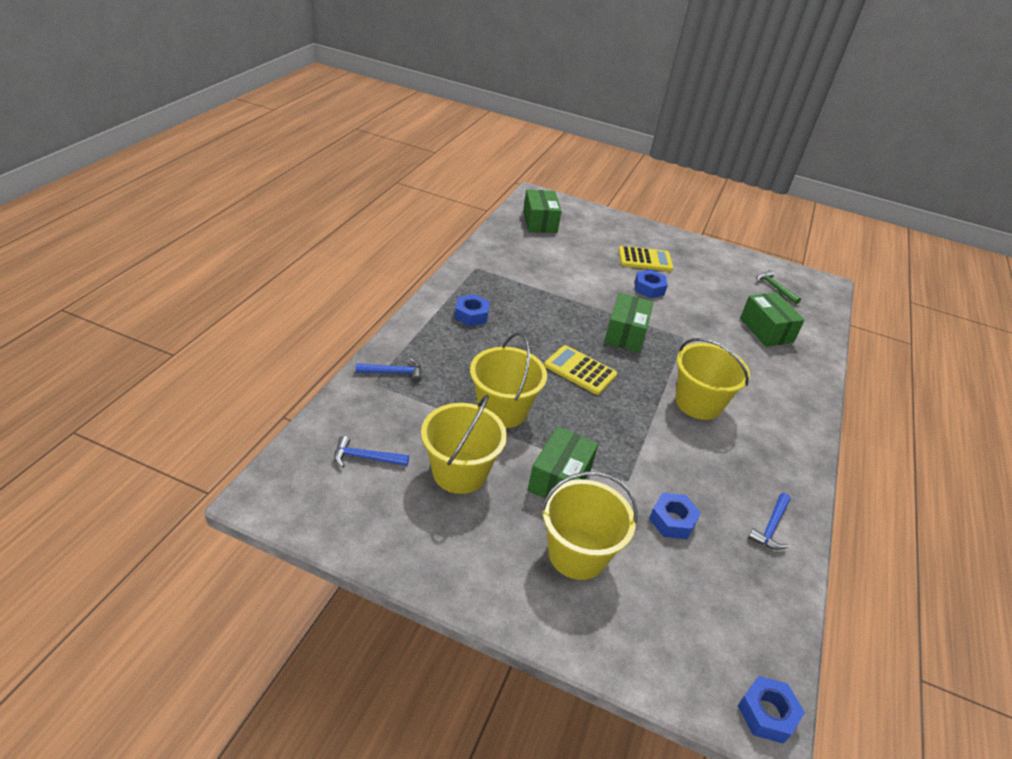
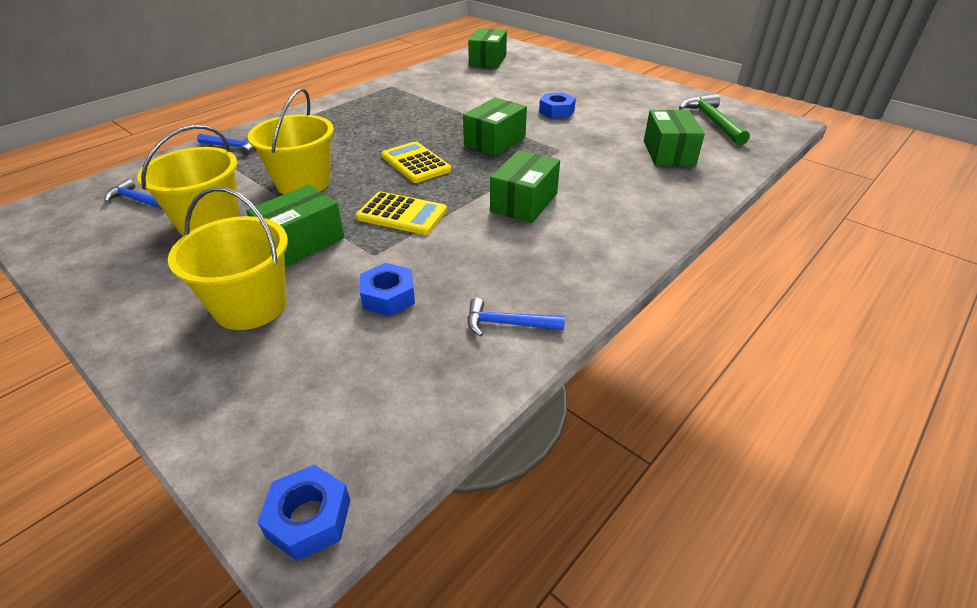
camera: 25 degrees right, 0 degrees up
(471, 315) = (350, 115): blue nut -> none
(645, 259) = (573, 91): yellow calculator -> yellow calculator (402, 214)
(698, 403) = (524, 202): yellow bucket -> green box
(771, 527) = (508, 324): blue hammer -> blue hammer turned 45 degrees clockwise
(775, 288) = (712, 121): green hammer -> green hammer, size x1.60

